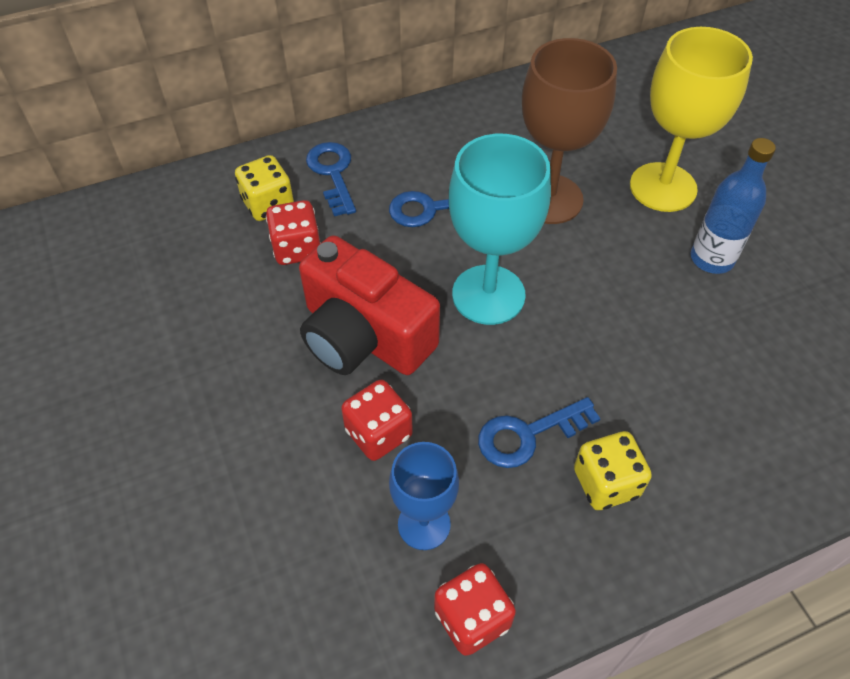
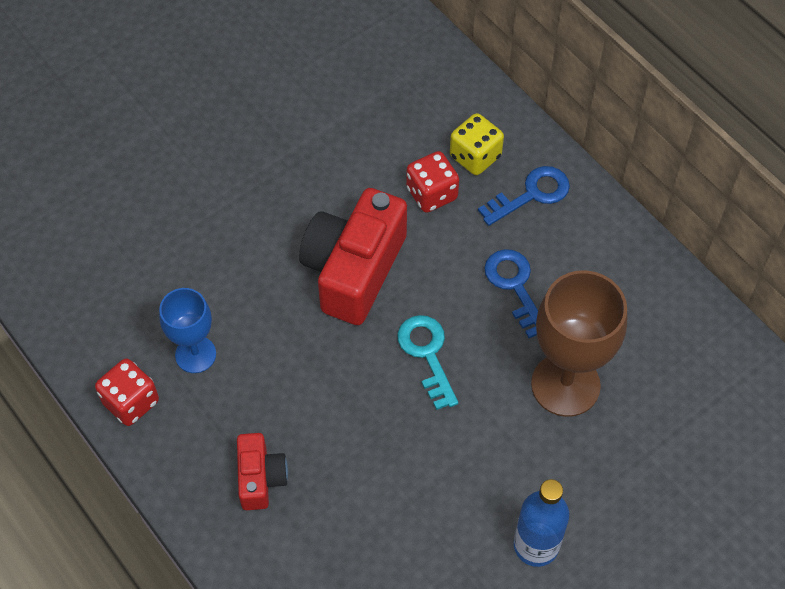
camera: 75 degrees right, 5 degrees up
(378, 433) = (265, 304): red dice -> none
(488, 295) = (427, 354): turquoise goblet -> turquoise key
(528, 434) = (291, 412): blue key -> none
(606, 483) = (260, 478): yellow dice -> red camera
(663, 187) = (622, 490): yellow goblet -> none

